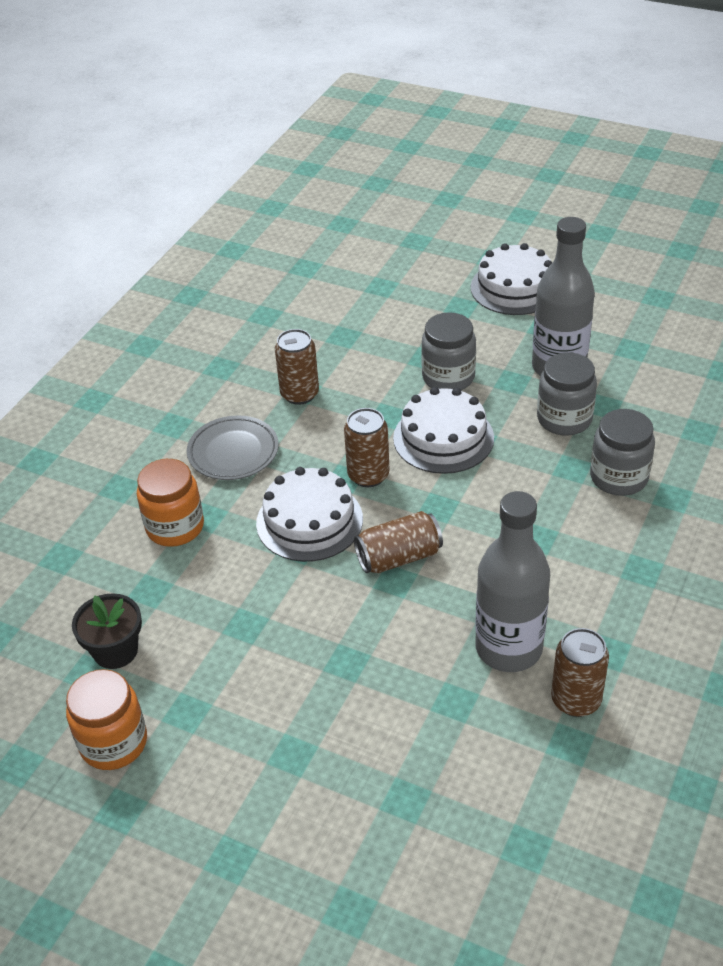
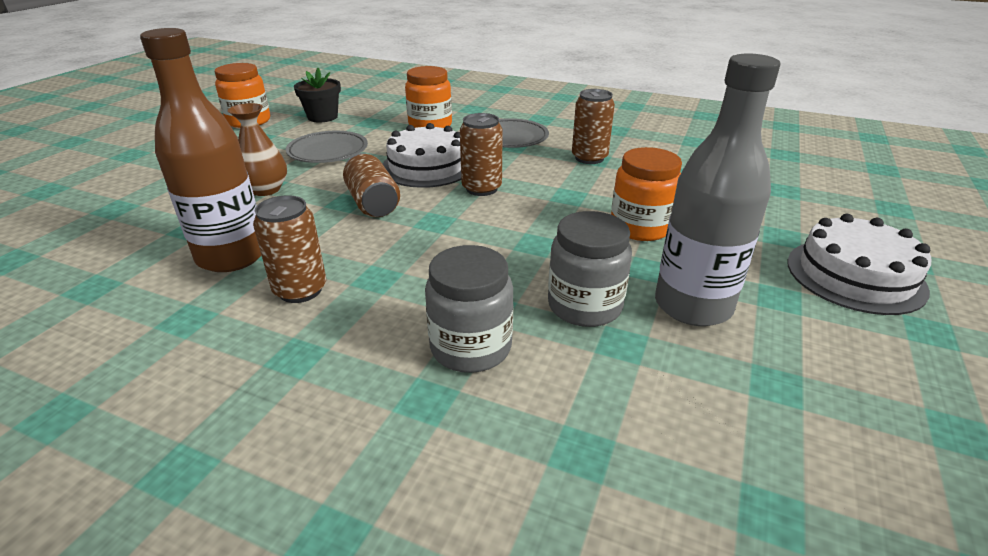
camera: 85 degrees right, 10 degrees down
(252, 620) = (328, 152): none -> grey plate
(361, 659) = (265, 189): none -> brown vase
(443, 438) = (538, 224): white cake -> none
(448, 377) = (640, 227): grey jar -> orange jar
(508, 648) = (232, 256): grey bottle -> brown bottle
(576, 700) = (139, 294): brown can -> brown can (300, 290)

